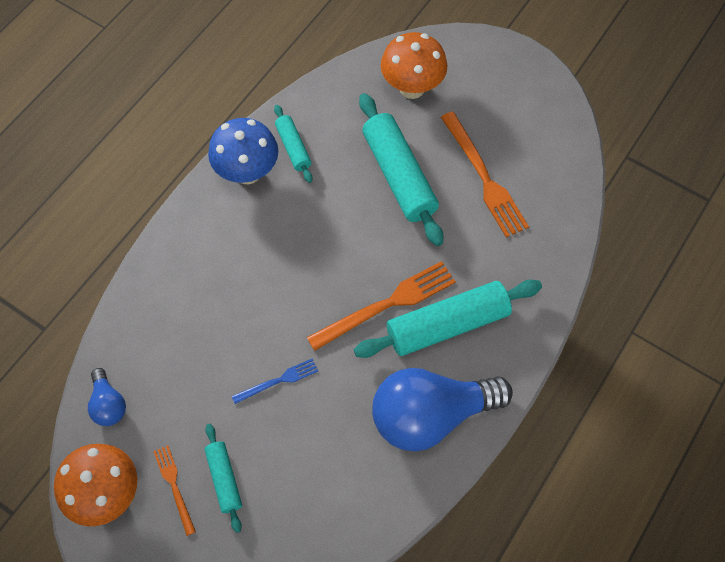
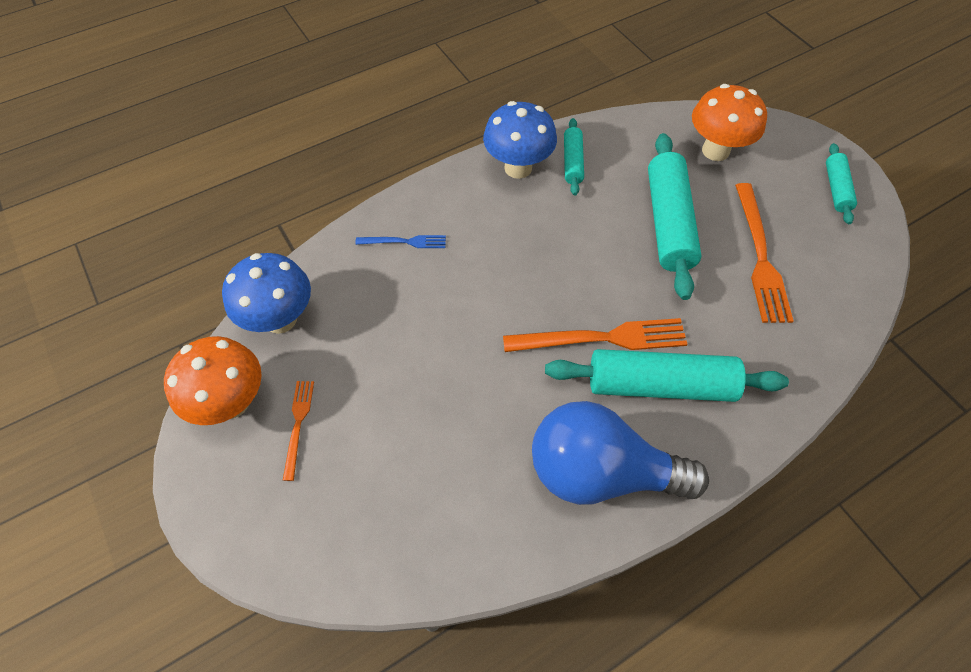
camera: 25 degrees right, 5 degrees down
(108, 404) = (280, 319): blue light bulb -> blue mushroom
(224, 479) = (350, 440): turquoise rolling pin -> turquoise rolling pin (836, 189)
(278, 381) = (454, 366): blue fork -> blue fork (404, 242)

